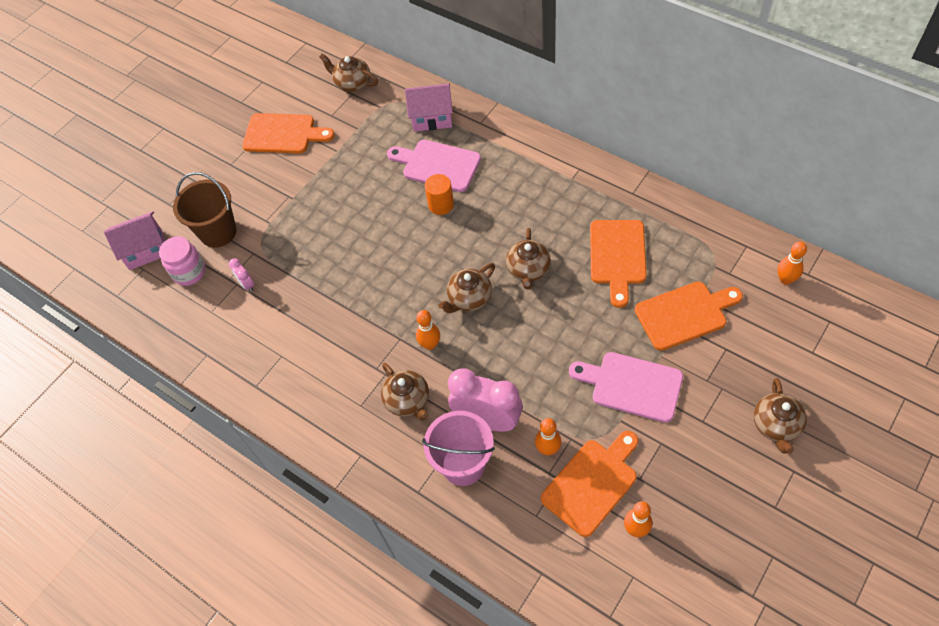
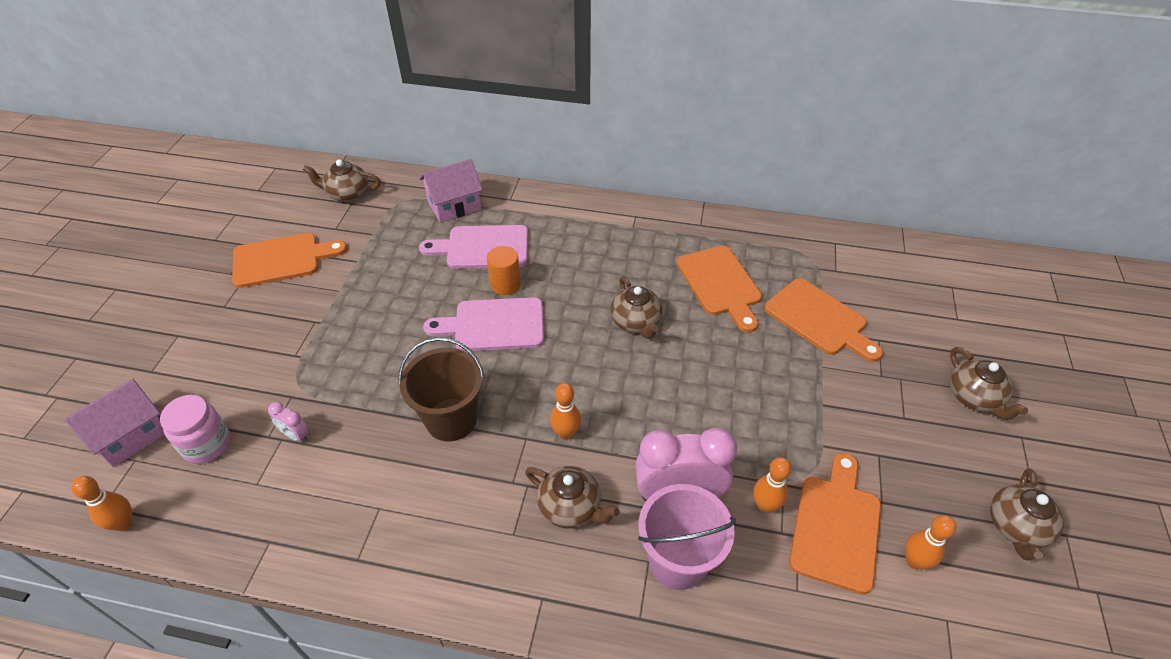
camera: 30 degrees left, 10 degrees down
(218, 232) = (233, 385): brown bucket -> brown bucket (451, 419)
(469, 298) = (586, 369): brown teapot -> brown teapot (1016, 527)
(632, 385) = (812, 405): pink cutting board -> pink cutting board (493, 325)
(684, 314) = (819, 319): orange cutting board -> orange cutting board turned 90 degrees clockwise
(785, 279) = (889, 262): orange bowling pin -> orange bowling pin (124, 523)

